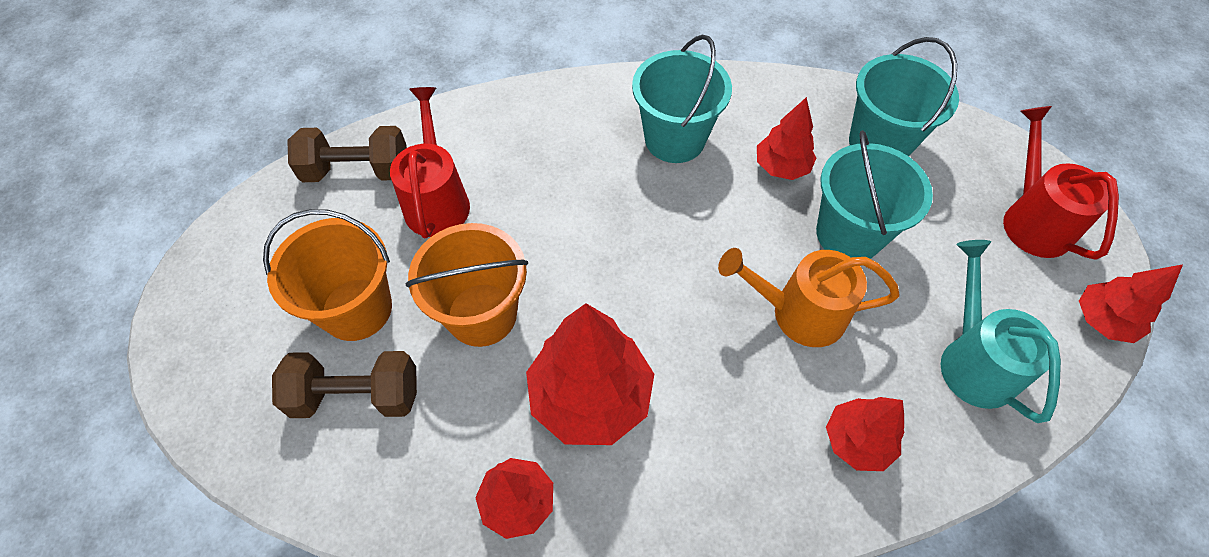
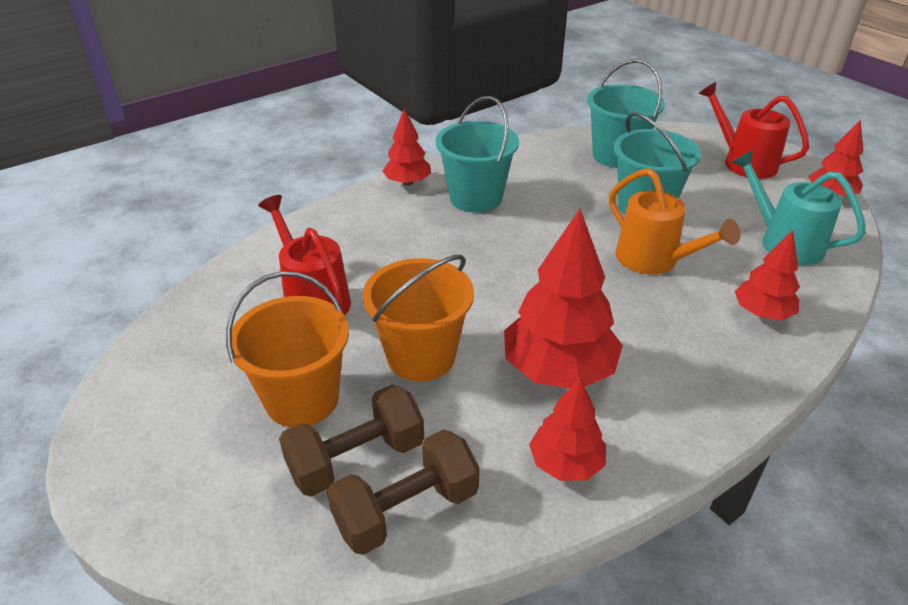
camera: 30 degrees left, 20 degrees down
(357, 171) = (218, 306): brown dumbbell -> brown dumbbell (406, 510)
(781, 167) = (566, 188): red tree -> red tree (407, 182)
(797, 313) = (654, 261): orange watering can -> orange watering can turned 105 degrees counterclockwise

